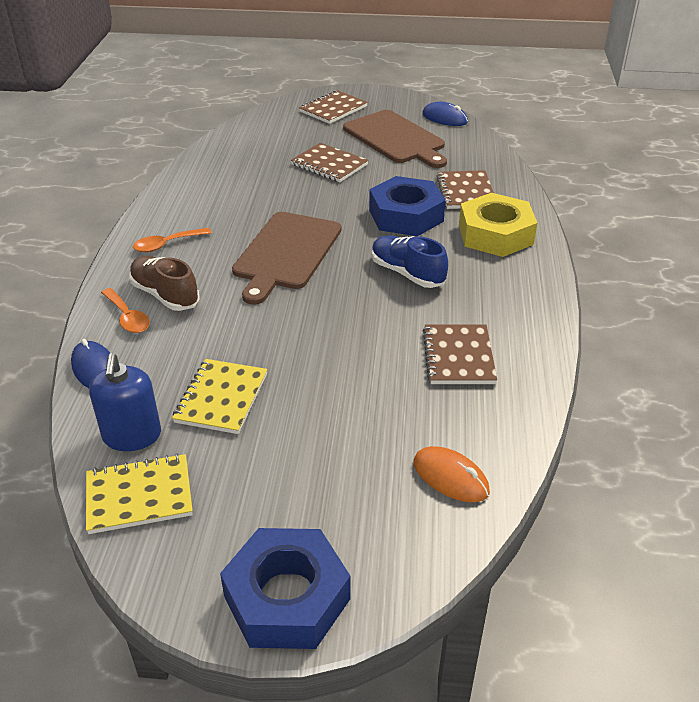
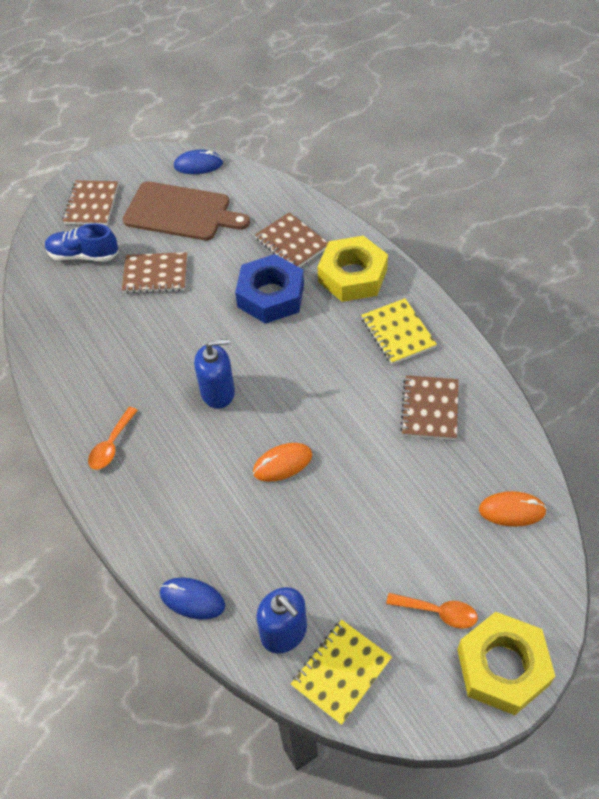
camera: 35 degrees left, 15 degrees up
(127, 317) = (162, 536): orange spoon -> orange spoon (438, 612)
(165, 295) = (167, 495): brown shoe -> none
(221, 398) = (311, 556): yellow notebook -> yellow notebook (398, 333)
(278, 324) = (282, 464): none -> orange mouse
(286, 253) = (218, 392): brown cutting board -> blue soap dispenser
(287, 597) = (502, 667): blue nut -> yellow nut
(407, 273) = (326, 354): blue shoe -> blue shoe (83, 255)
(458, 356) = (430, 409): brown notebook -> brown notebook turned 45 degrees clockwise

